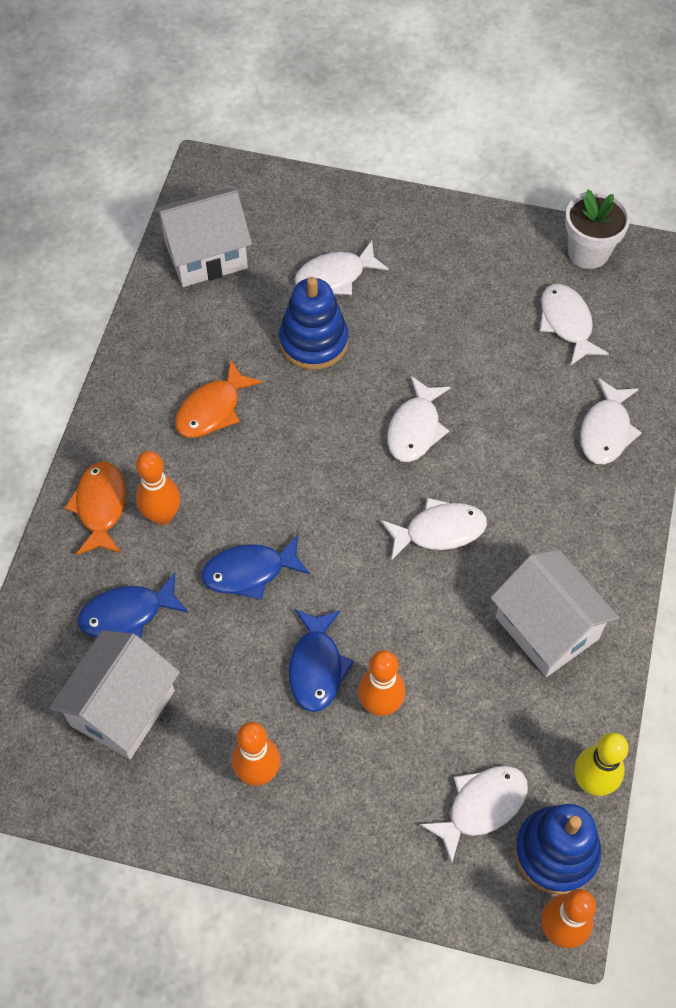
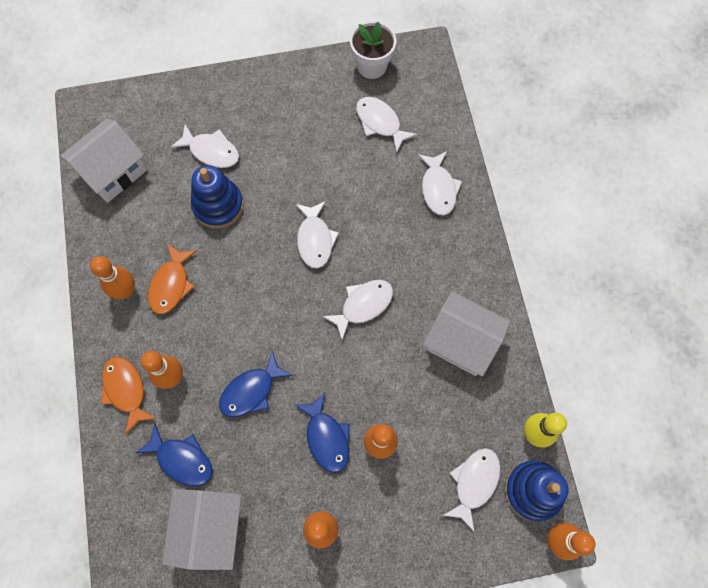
camera: 25 degrees left, 10 degrees up
(127, 614) = (182, 459): blue fish -> blue fish turned 105 degrees counterclockwise
(155, 395) = (126, 291): none -> orange bowling pin
(335, 276) = (211, 151): white fish -> white fish turned 105 degrees counterclockwise

